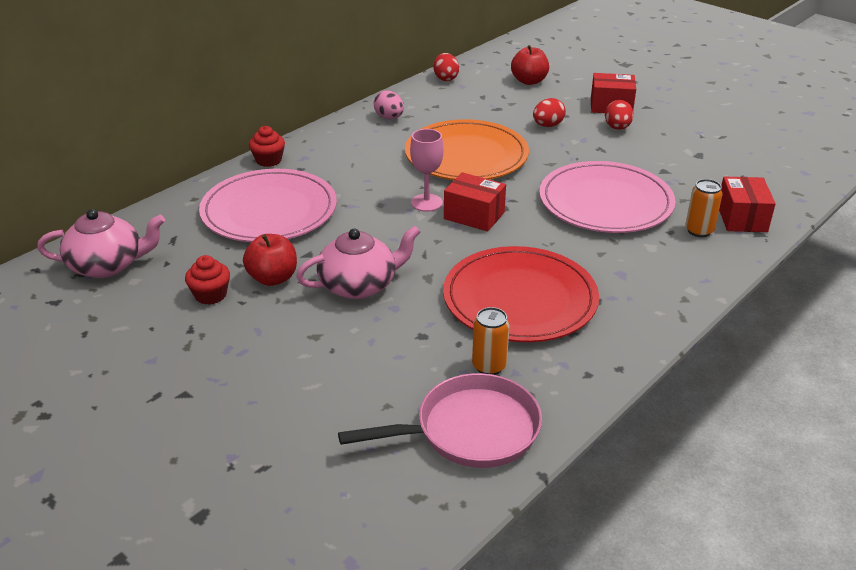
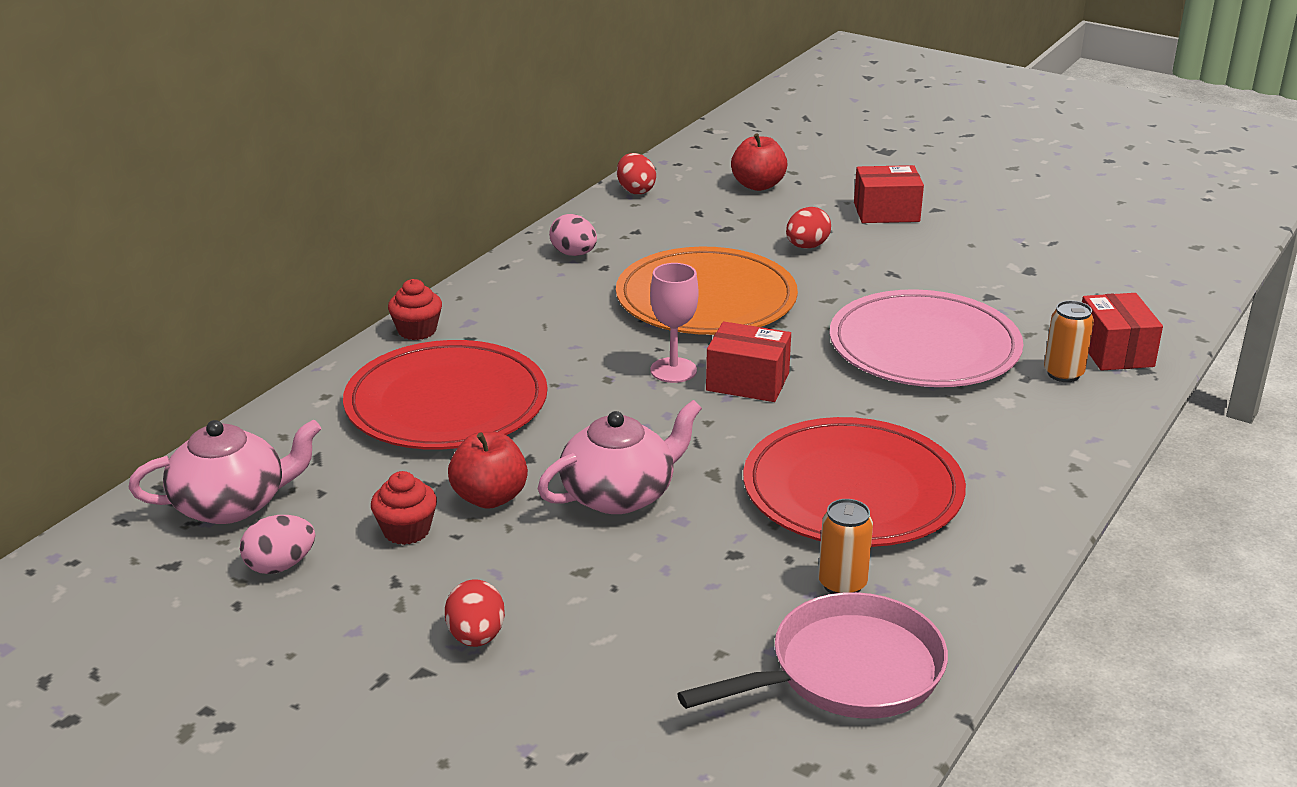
camera: 10 degrees left, 5 degrees down
(121, 310) = (280, 566): none -> pink egg
(269, 211) = (446, 403): pink plate -> red plate
(617, 128) = (905, 242): red egg -> red egg (476, 637)

